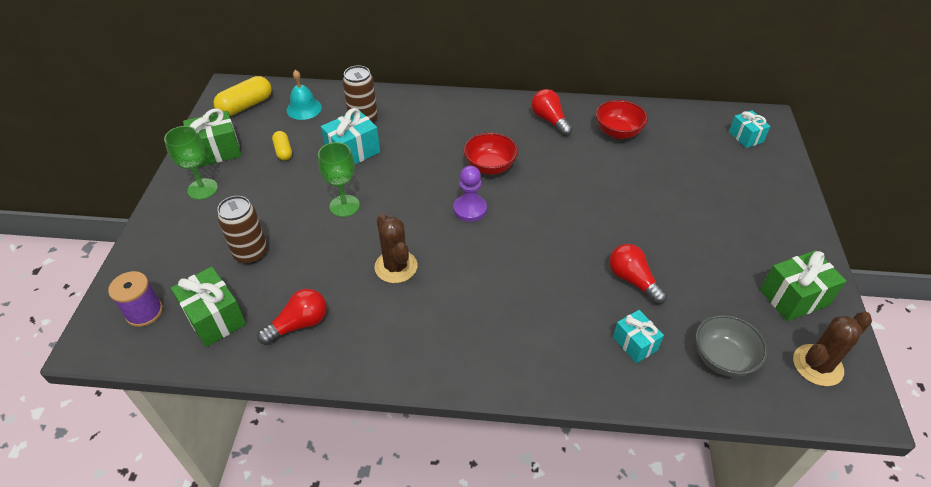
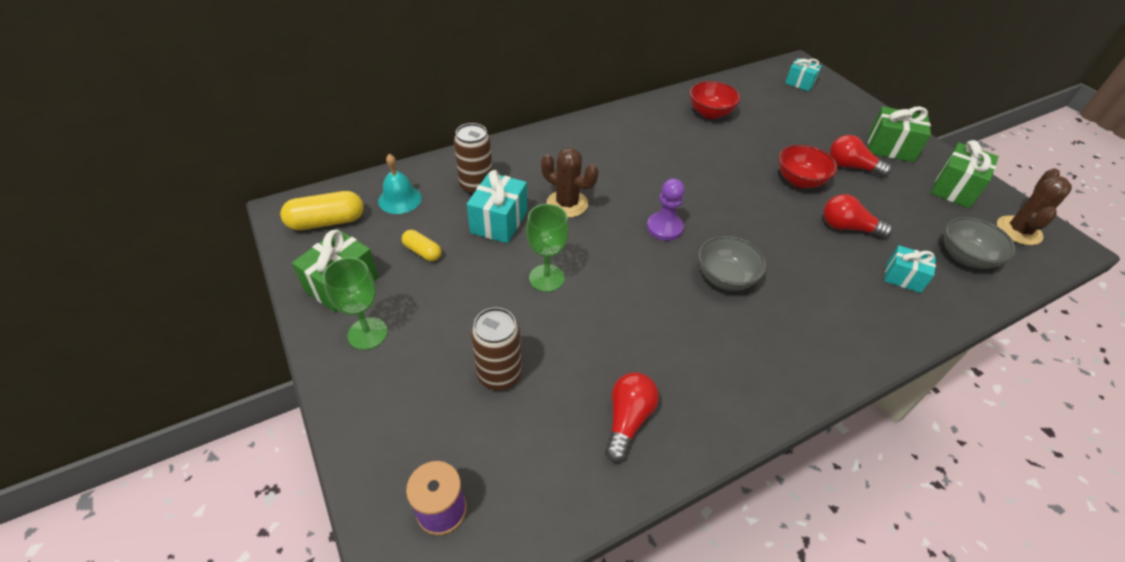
camera: 35 degrees left, 0 degrees up
(215, 318) = (532, 466): green gift -> green gift (890, 148)
(246, 106) = (327, 222): yellow capsule -> yellow capsule turned 60 degrees clockwise
(396, 267) = (657, 312): brown cactus -> brown cactus (567, 204)
(475, 268) = (725, 278): none -> grey bowl
(490, 167) = (641, 183): red bowl -> red bowl (799, 181)
(549, 120) = (647, 123): red light bulb -> red light bulb (851, 167)

